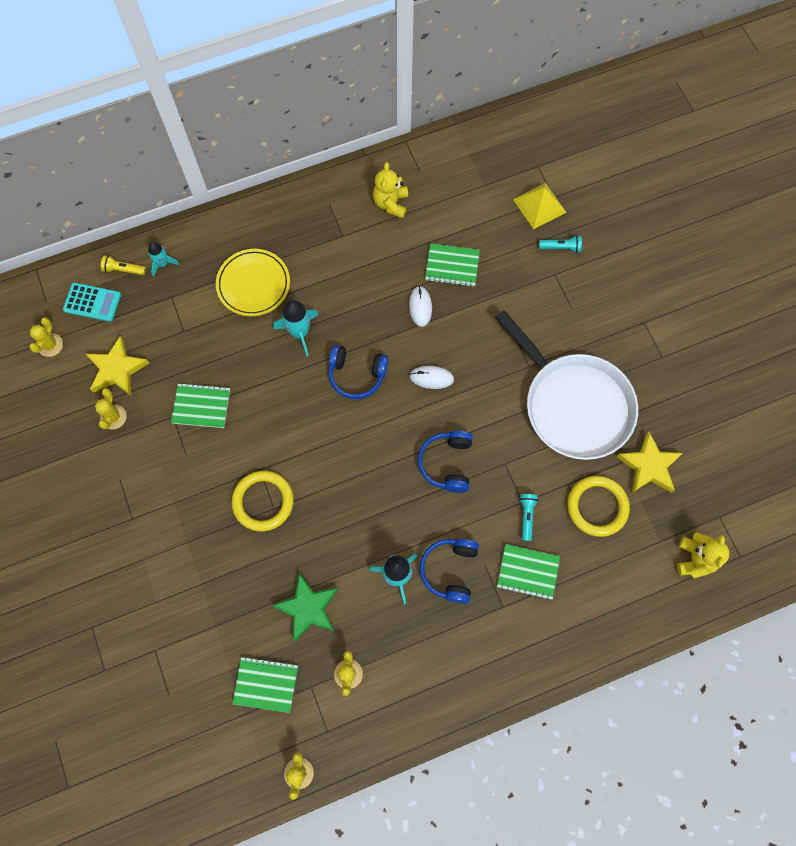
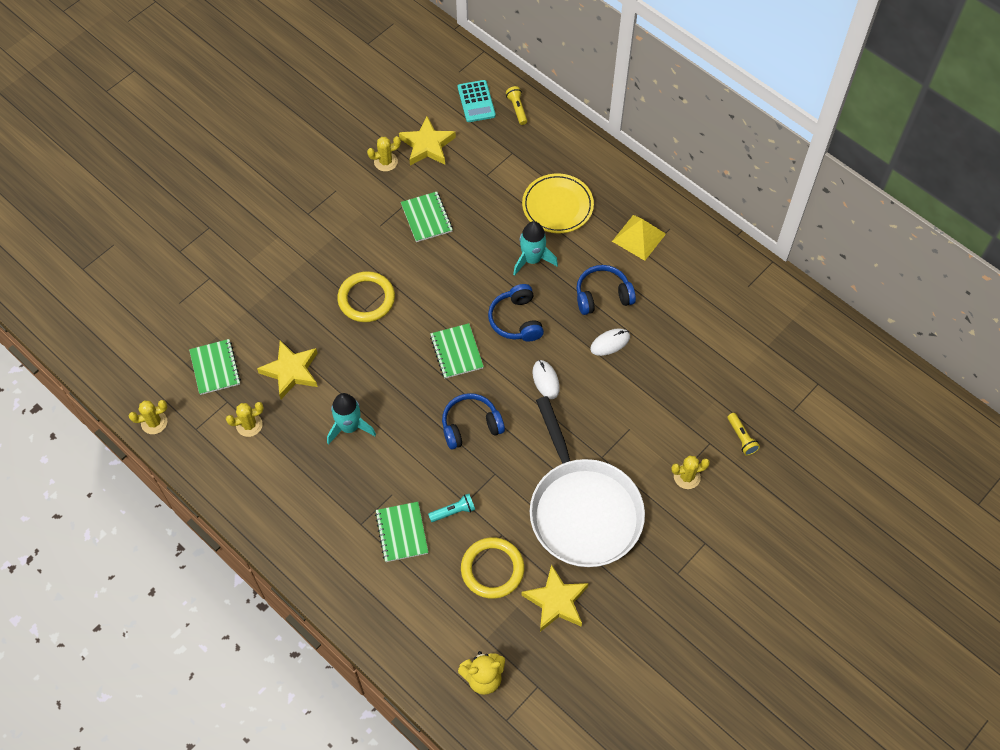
camera: 65 degrees right, 10 degrees down
(50, 345) = (424, 91): yellow cactus -> yellow cactus (687, 477)
(162, 263) = (539, 133): turquoise rocket -> none
(308, 608) = (291, 371): green star -> yellow star
(391, 203) = (700, 276): yellow teddy bear -> none
(450, 570) = (373, 467): blue headphones -> blue headphones (602, 295)
(452, 266) = (666, 352): green notebook -> green notebook (456, 352)
(539, 205) = (775, 401): yellow pyramid -> yellow pyramid (639, 237)
(561, 247) = (741, 438): turquoise flashlight -> yellow flashlight
(574, 405) = (583, 511): white pan -> white pan turned 45 degrees counterclockwise

